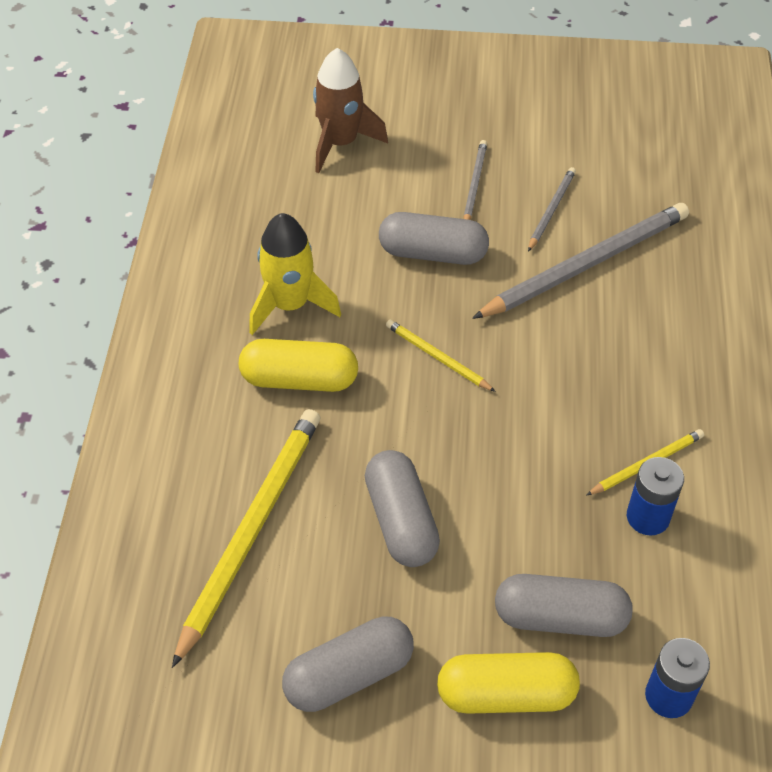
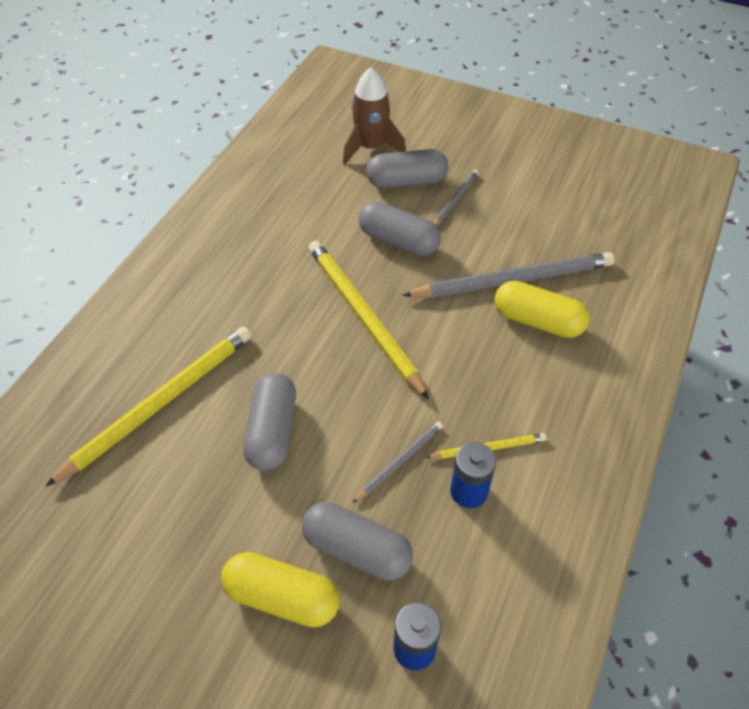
camera: 20 degrees right, 0 degrees up
(290, 305) = (275, 250): yellow rocket -> none
(299, 379) = (253, 304): yellow capsule -> yellow capsule (537, 321)
(349, 675) = (171, 538): grey capsule -> grey capsule (406, 181)
(437, 357) = (363, 317): yellow pencil -> yellow pencil, size x2.07
(551, 210) = (505, 233): grey pencil -> grey pencil (400, 461)

